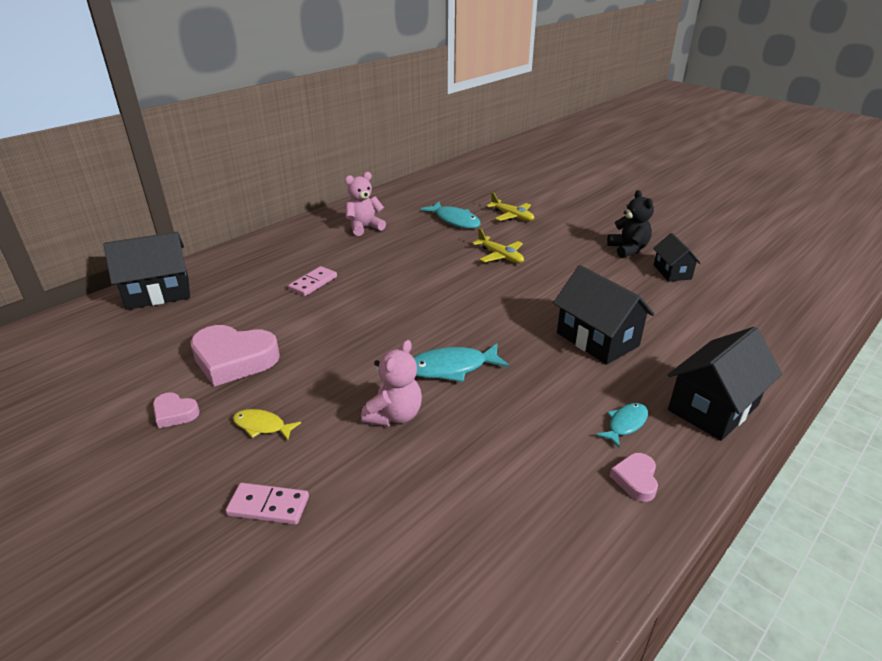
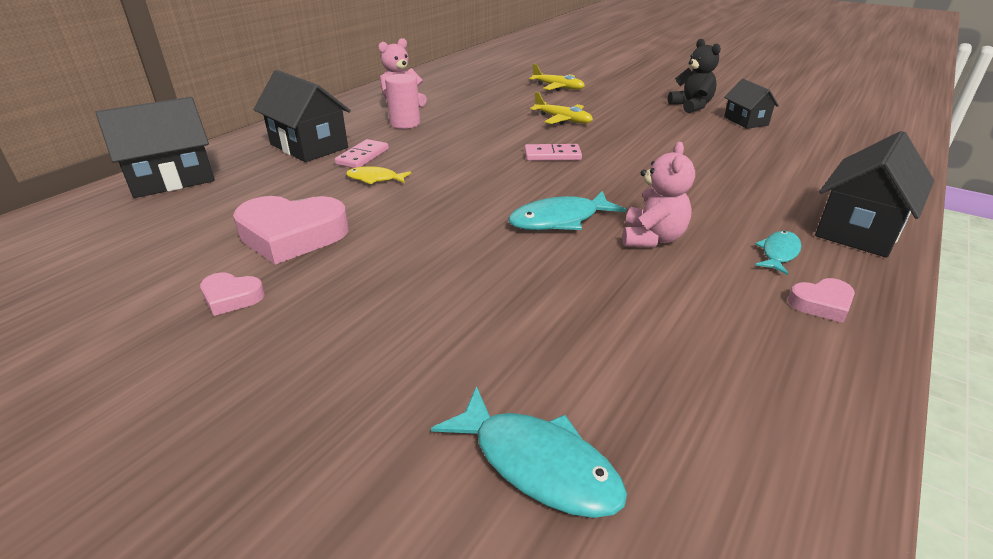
camera: 10 degrees left, 0 degrees up
(262, 426) = (353, 299): yellow fish -> yellow fish (375, 179)
(268, 506) = (395, 384): pink domino -> pink domino (552, 155)
(360, 249) = (405, 123): none -> pink cylinder
(394, 415) = (514, 271): pink teddy bear -> pink teddy bear (652, 238)
(455, 220) = (499, 94): turquoise fish -> turquoise fish (538, 464)
(597, 339) = (704, 181): black house -> black house (309, 146)
(635, 479) = (821, 304): pink heart -> pink heart turned 105 degrees counterclockwise

